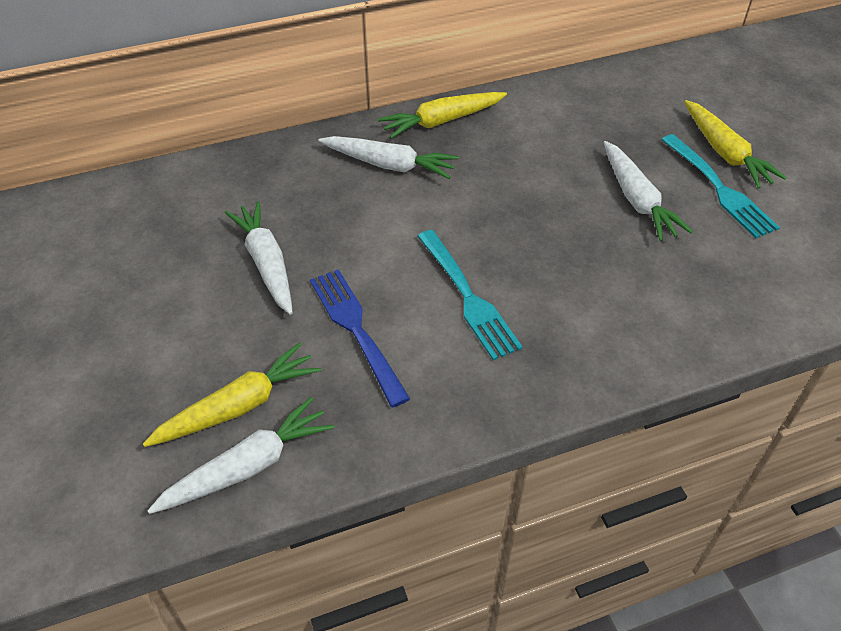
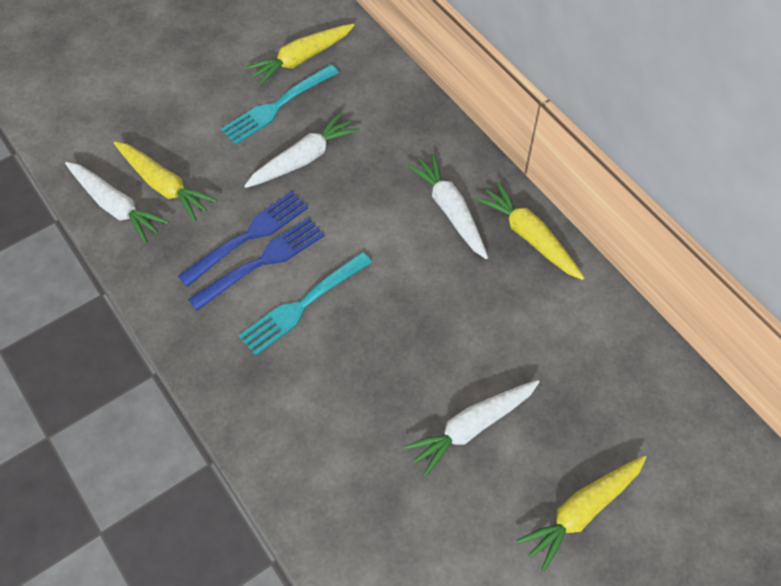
camera: 75 degrees right, 10 degrees up
(113, 241) = (301, 59): none -> yellow carrot
(389, 165) = (450, 210): white carrot -> white carrot turned 150 degrees clockwise
(398, 324) = (261, 262): none -> blue fork
(718, 188) = (517, 506): turquoise fork -> turquoise fork (278, 105)

